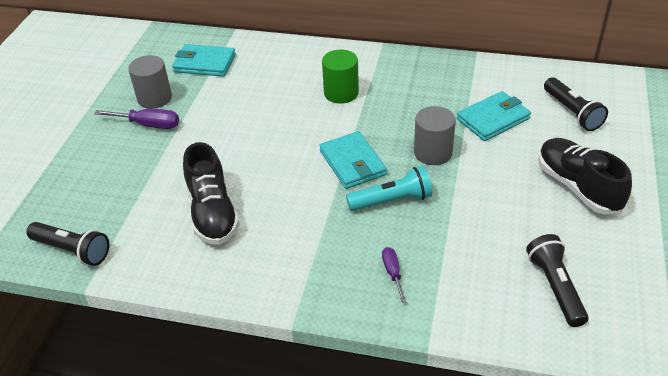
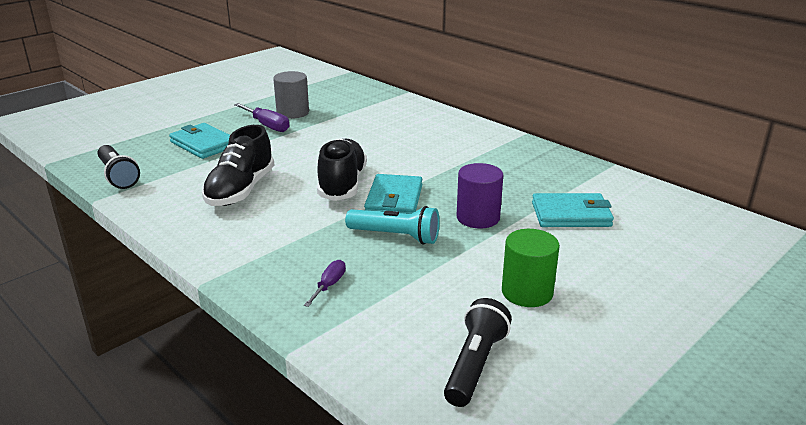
camera: 30 degrees right, 15 degrees down
(204, 63) = (357, 104): turquoise wallet -> turquoise wallet (203, 144)
(341, 93) = (445, 153): green cylinder -> green cylinder (527, 292)
(433, 153) = (478, 218): grey cylinder -> purple cylinder
(572, 112) = (668, 237): black flashlight -> none
(578, 187) = (603, 296): black shoe -> black shoe (342, 184)

